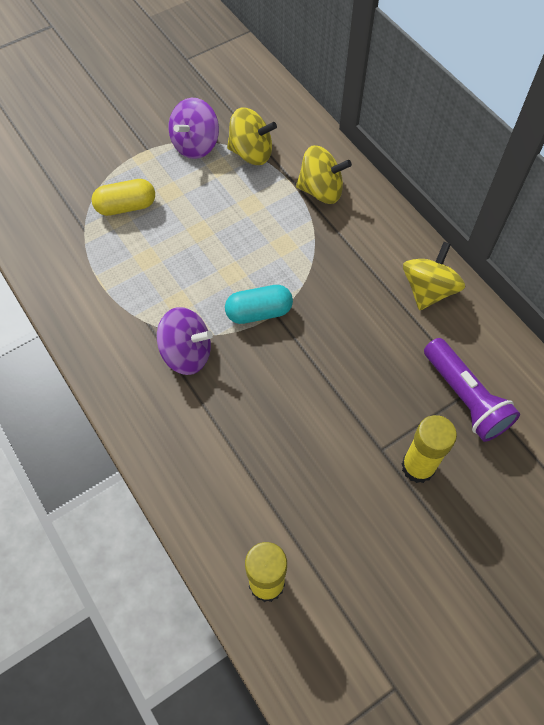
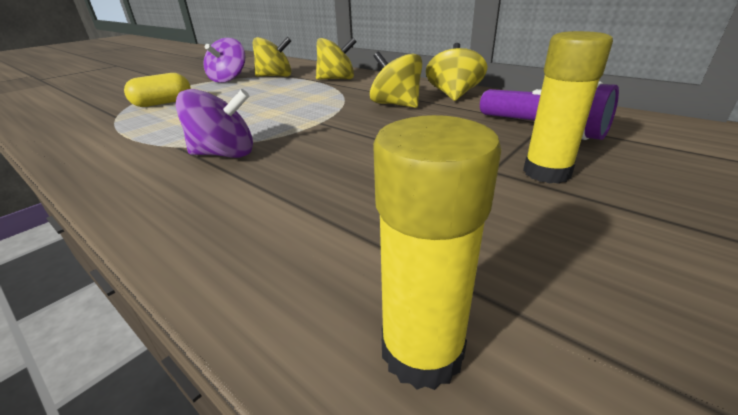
camera: 15 degrees left, 30 degrees down
(259, 312) = (303, 124): turquoise capsule -> none
(359, 295) = (396, 104): none -> yellow spinning top

